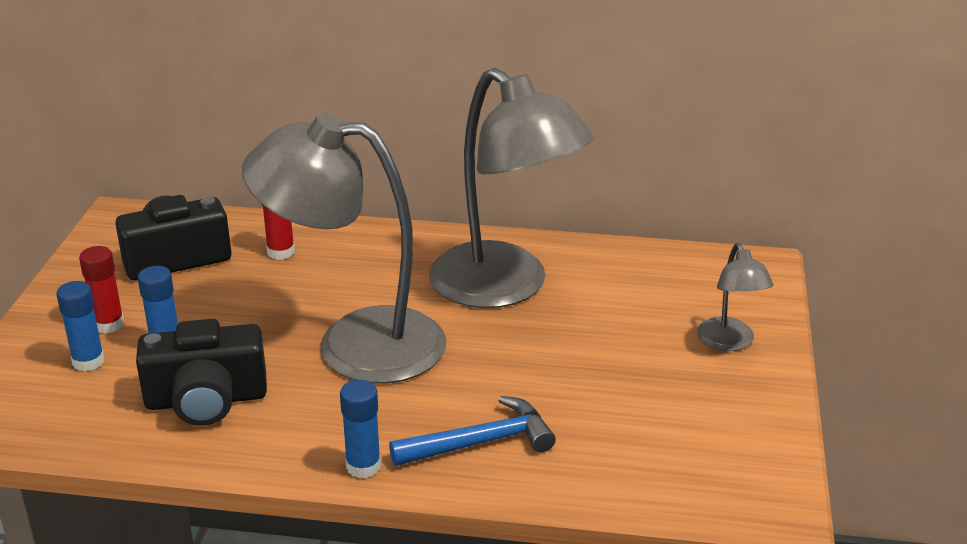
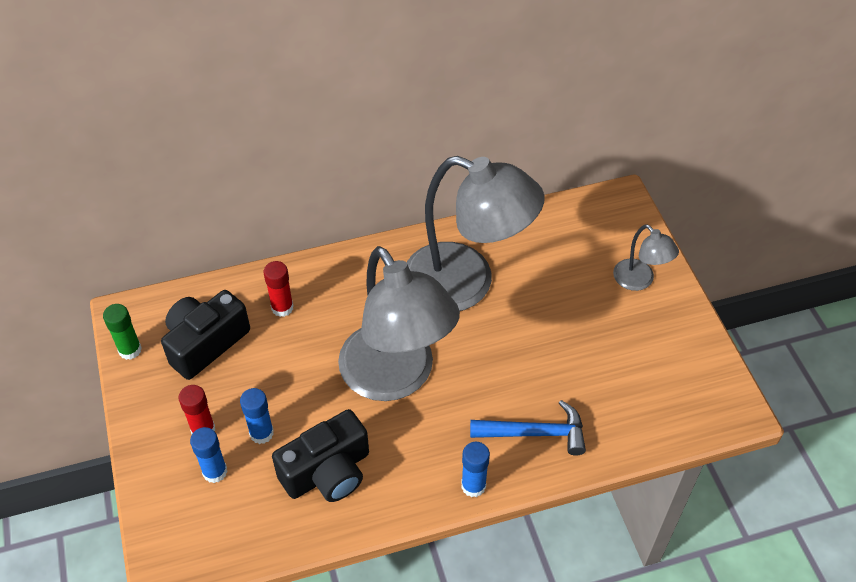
camera: 25 degrees left, 20 degrees up
(97, 242) = (130, 350): none -> green glue stick
(355, 343) = (396, 377): grey lamp -> grey lamp turned 105 degrees counterclockwise
(481, 442) = (535, 433): blue hammer -> blue hammer turned 45 degrees clockwise

